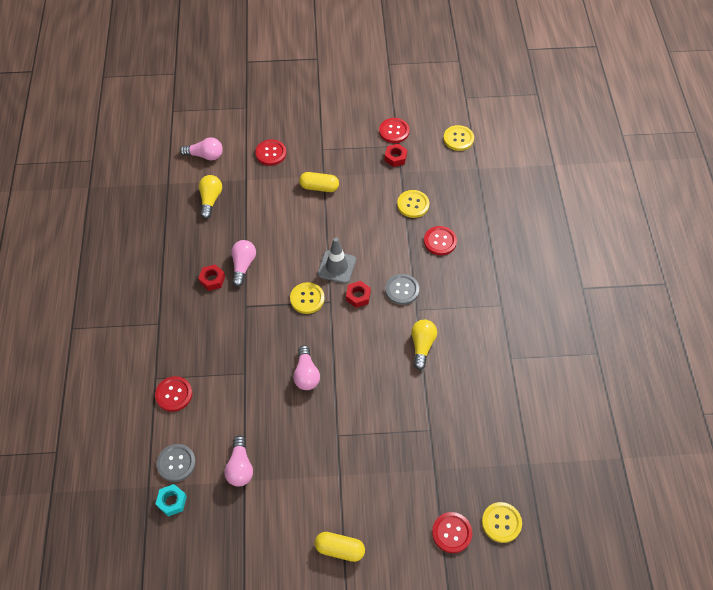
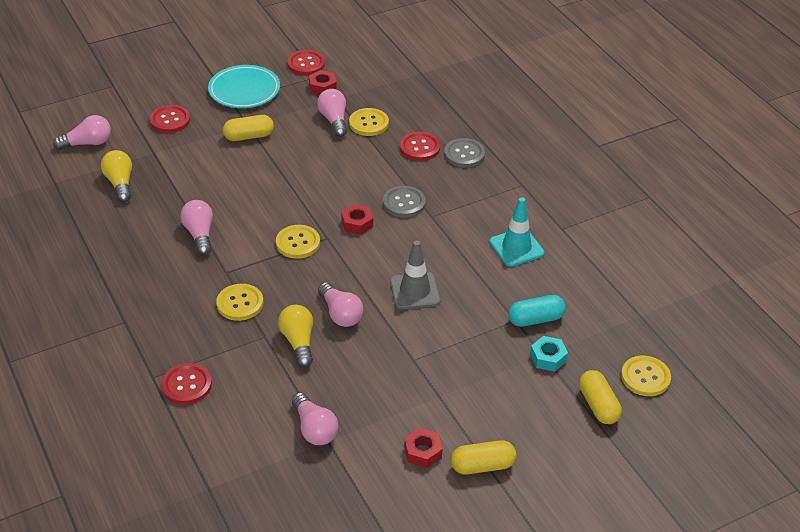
camera: 25 degrees left, 15 degrees down
(172, 501) = (248, 492): turquoise nut -> turquoise nut (548, 358)
(176, 463) = (231, 452): grey button -> grey button (464, 154)
(212, 280) = (168, 259): red nut -> red nut (422, 452)
(336, 142) = (244, 90): none -> turquoise plate
(336, 267) = (315, 203): grey traffic cone -> grey traffic cone (415, 291)
(388, 193) = (334, 120): none -> pink light bulb
(422, 346) = (458, 246): yellow light bulb -> yellow light bulb (298, 342)
(445, 435) = (535, 319): none -> turquoise capsule
(451, 533) = (598, 405): red button -> yellow capsule
(458, 139) = (383, 53): yellow button -> yellow button (240, 303)
(465, 363) = (516, 247): none -> turquoise traffic cone

